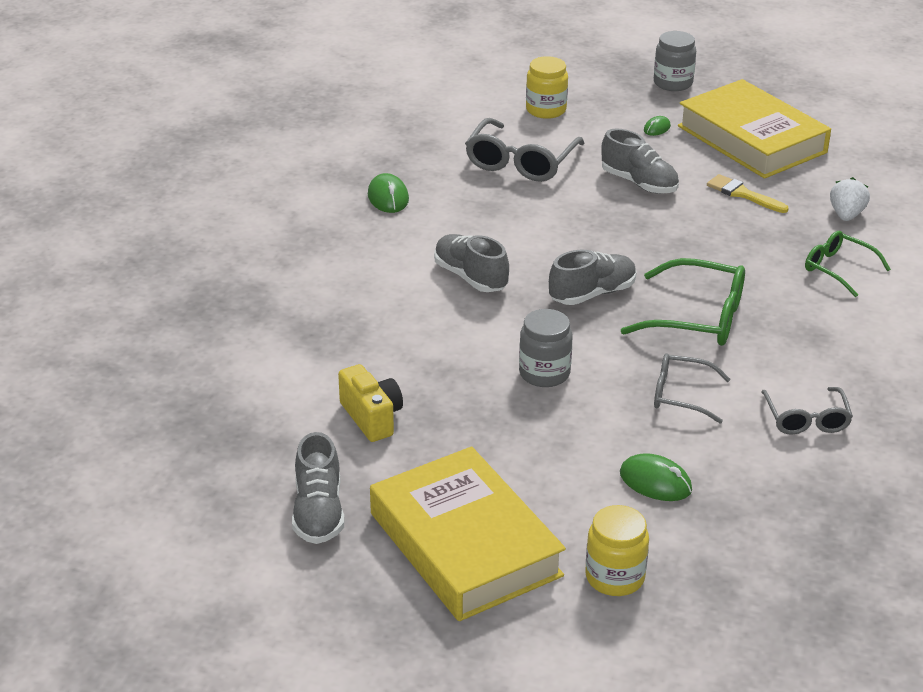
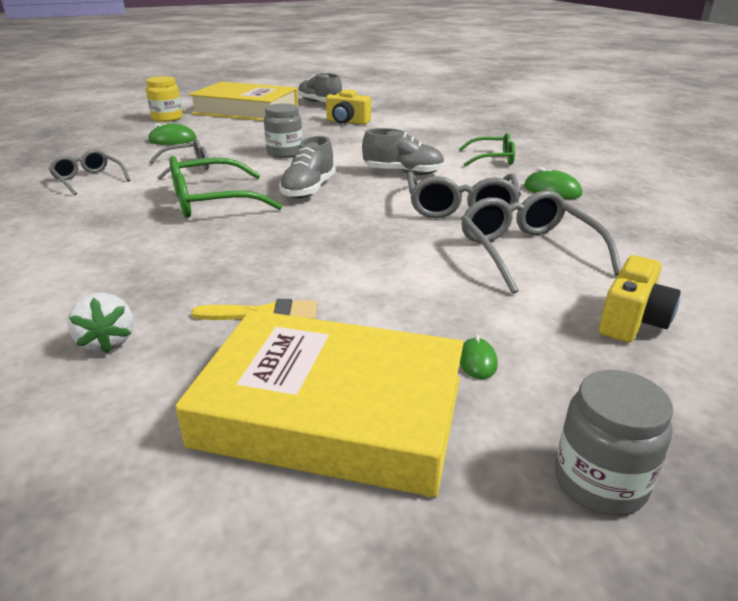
camera: 140 degrees right, 5 degrees down
(494, 215) = (460, 207): none -> grey glasses
(546, 110) = (632, 321): yellow jar -> yellow camera
(639, 183) = (391, 278): grey shoe -> none
(838, 269) = (96, 275): green glasses -> green glasses (492, 159)

